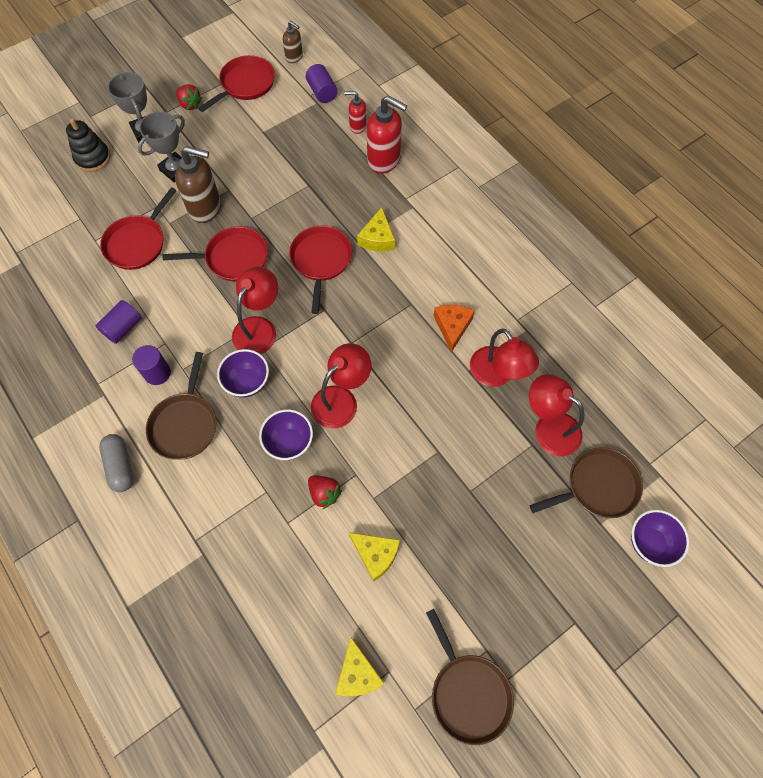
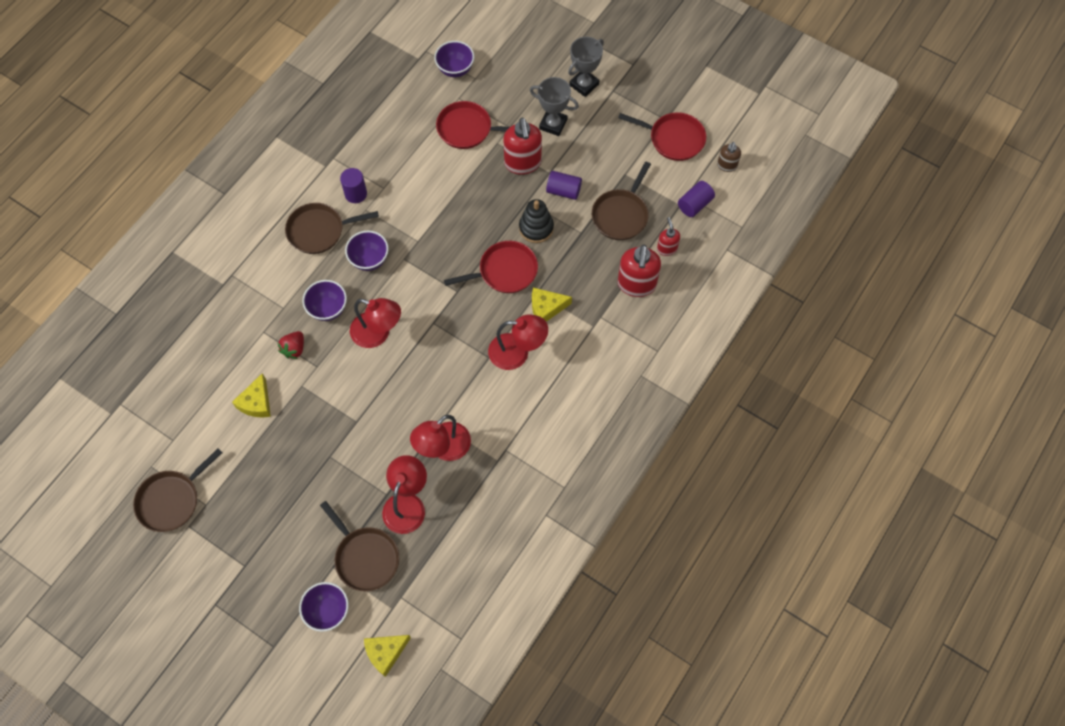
camera: 70 degrees right, 0 degrees up
(57, 232) = (455, 69): none -> purple bowl
(93, 158) = (538, 59): black stacking toy -> black stacking toy (536, 228)
(120, 466) = (272, 202): grey capsule -> none
(123, 328) = (386, 153): purple cylinder -> purple cylinder (563, 191)
(190, 104) = (629, 105): red strawberry -> none
(205, 208) = (523, 163): brown soap dispenser -> red soap dispenser
(233, 258) = (481, 204): red pan -> none
(259, 328) = (421, 249): red lamp -> red lamp (517, 352)
(305, 148) = (621, 215): none -> brown pan
(357, 673) = (166, 419): yellow cheese -> yellow cheese (385, 653)
(452, 327) = (477, 398): orange cheese -> none

